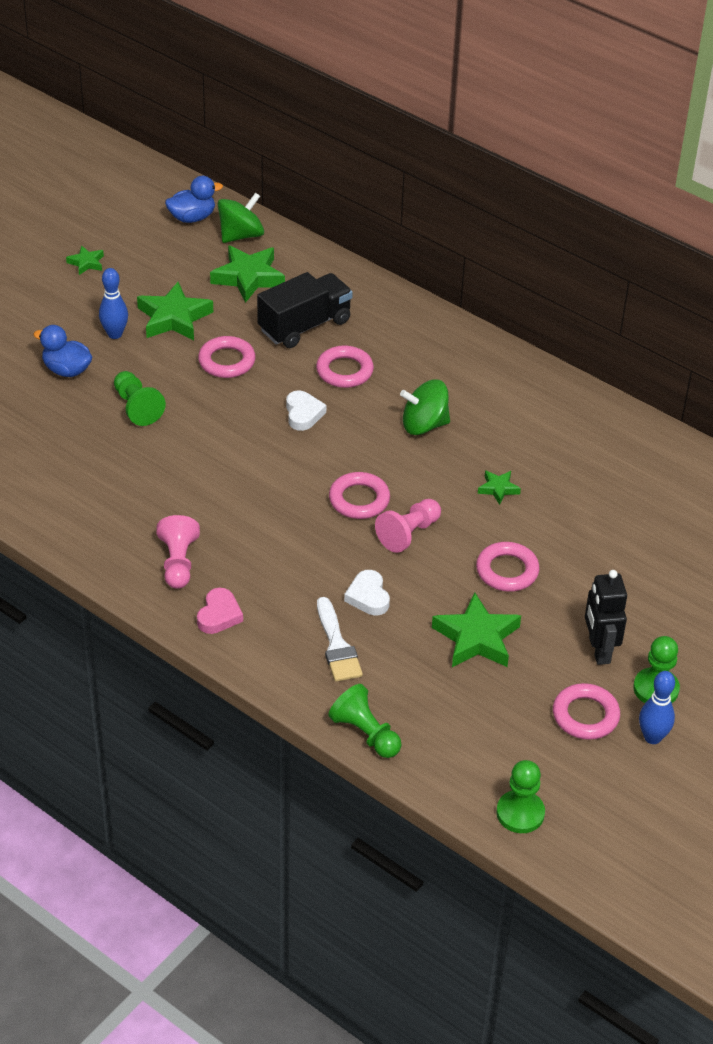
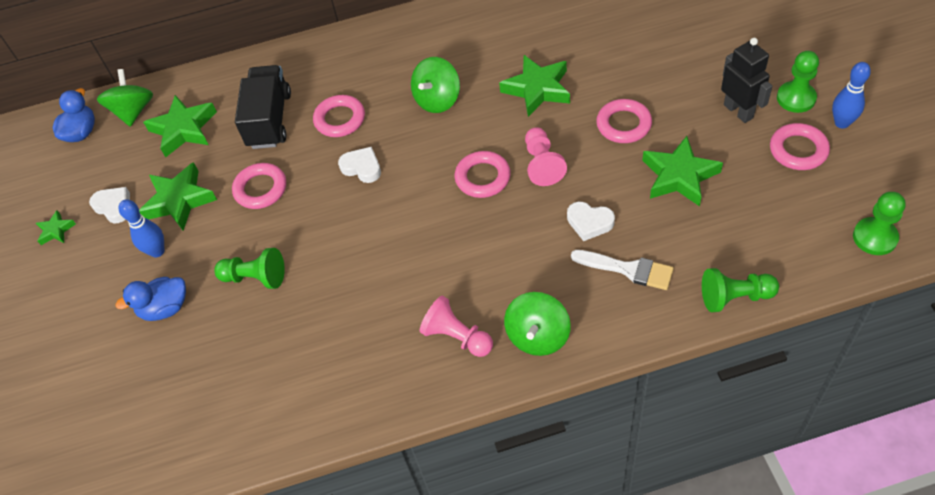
camera: 45 degrees left, 10 degrees up
(136, 283) = (114, 207): none -> white heart
(219, 615) = (538, 336): pink heart -> green spinning top
(498, 489) = (537, 89): green star -> green star, size x1.95
(599, 650) = (738, 111): black robot -> black robot turned 150 degrees counterclockwise

